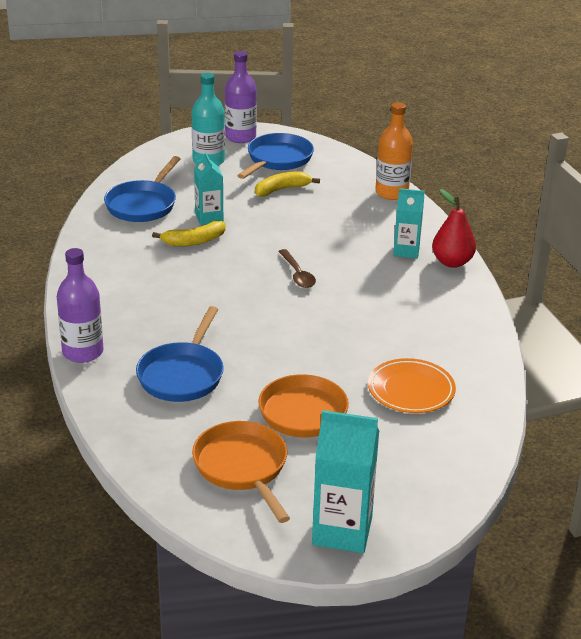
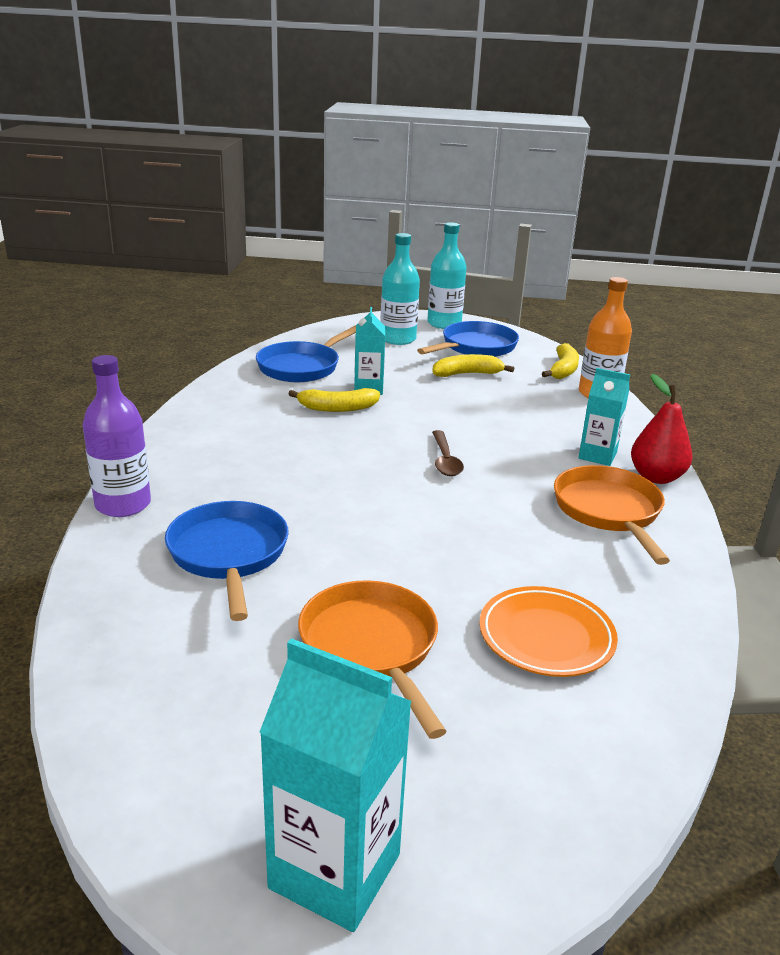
camera: 15 degrees right, 5 degrees down
(182, 375) = (229, 554): blue pan -> blue pan turned 135 degrees clockwise
(240, 137) = (444, 324): purple bottle -> turquoise bottle
(242, 467) = (231, 709): orange pan -> orange pan (609, 511)
(357, 172) = (563, 370): none -> yellow banana

